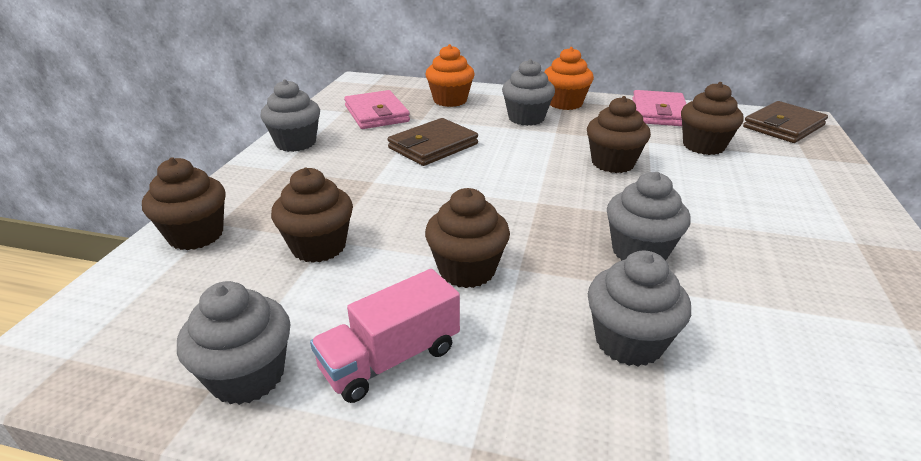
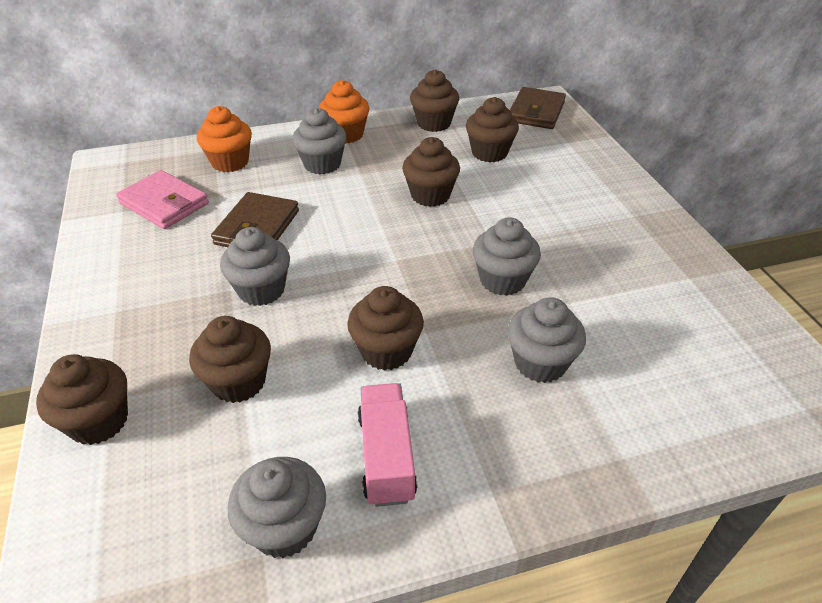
camera: 30 degrees left, 10 degrees up
(296, 143) = (105, 271): grey cupcake -> grey cupcake (261, 290)
(390, 359) = (386, 456): pink truck -> pink truck turned 150 degrees clockwise
(659, 113) = (433, 123): pink wallet -> brown cupcake

